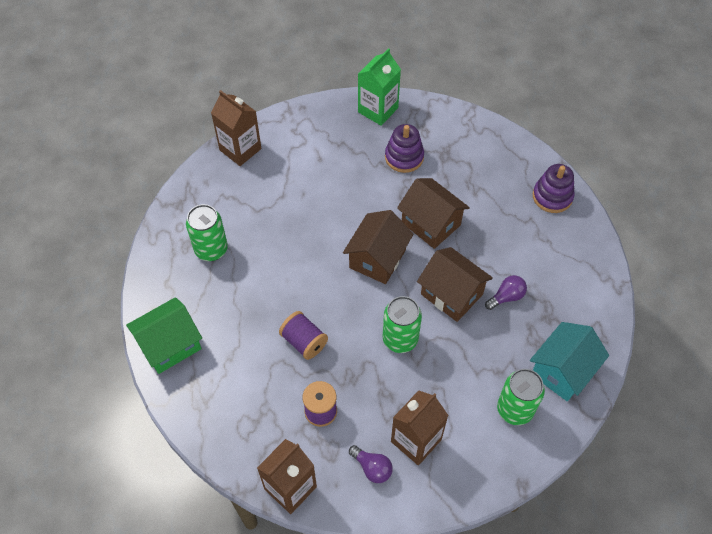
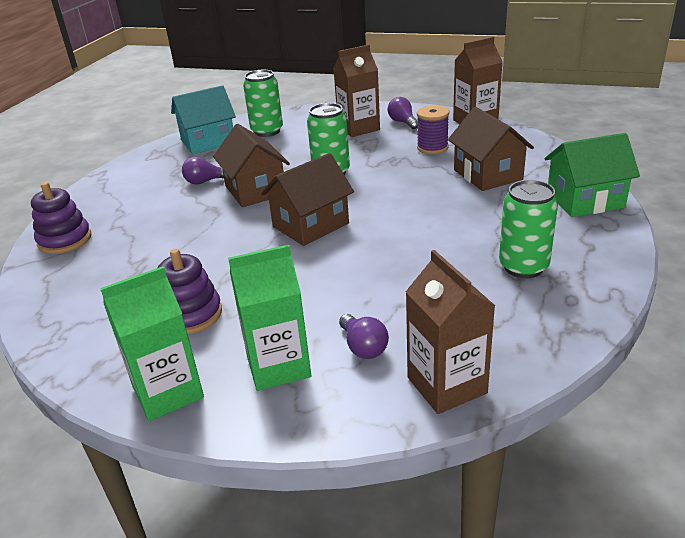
camera: 155 degrees left, 25 degrees down
(291, 161) = (363, 347): none -> purple light bulb
(304, 342) = (429, 183): purple spool -> none
(331, 138) = (278, 366): none -> green carton
(431, 223) = (223, 242): brown house -> brown house (487, 175)

